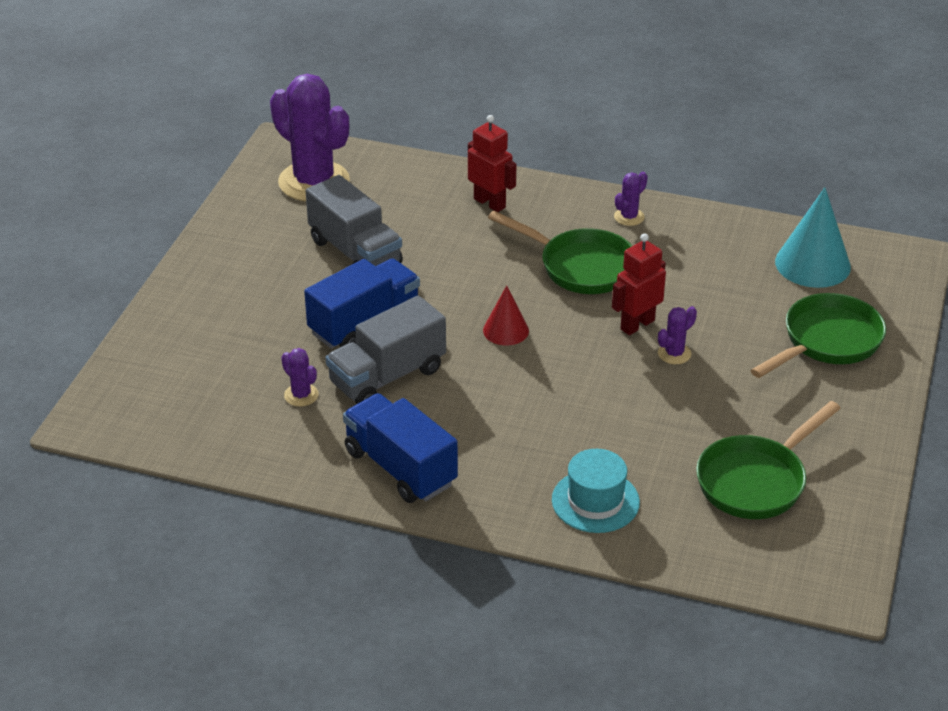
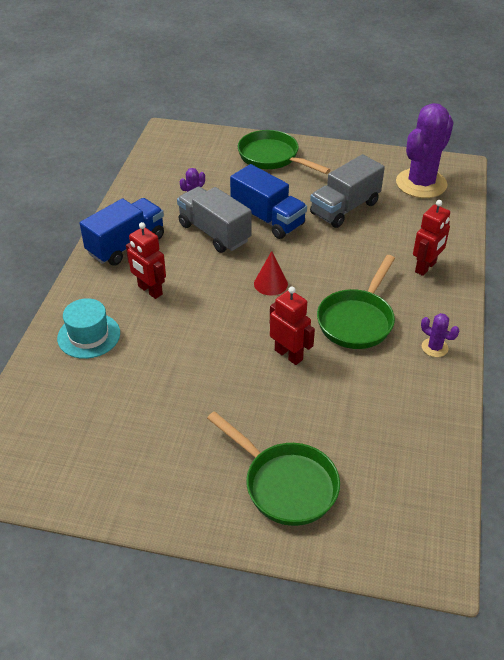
camera: 85 degrees right, 5 degrees up
(507, 442) = (150, 290): none -> red robot
(674, 354) = (255, 377): purple cactus -> none
(756, 481) = (104, 427): green pan -> green pan (272, 157)
(812, 264) = (402, 479): turquoise cone -> none

